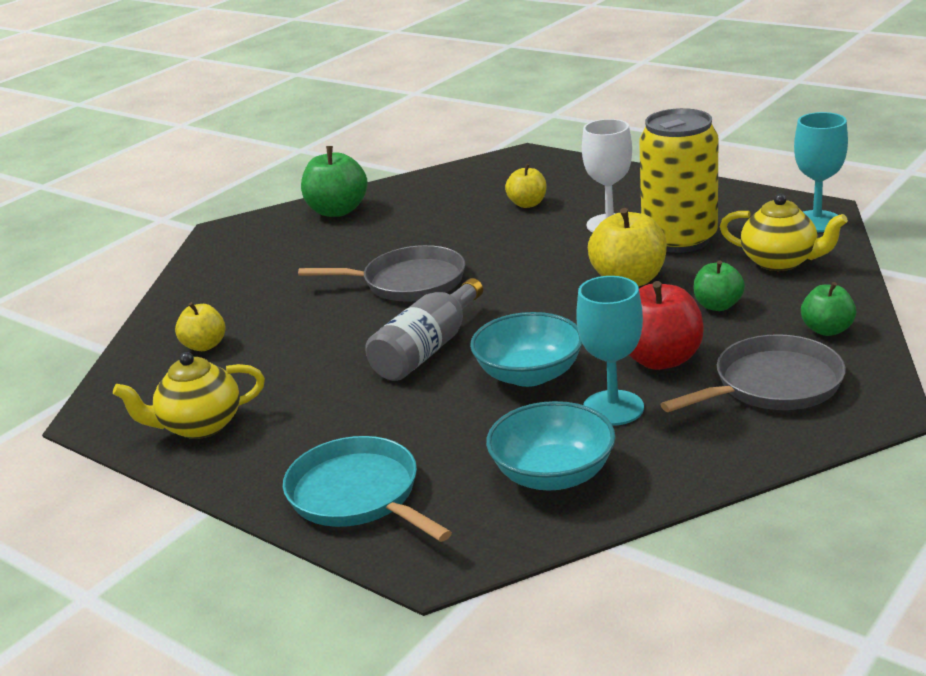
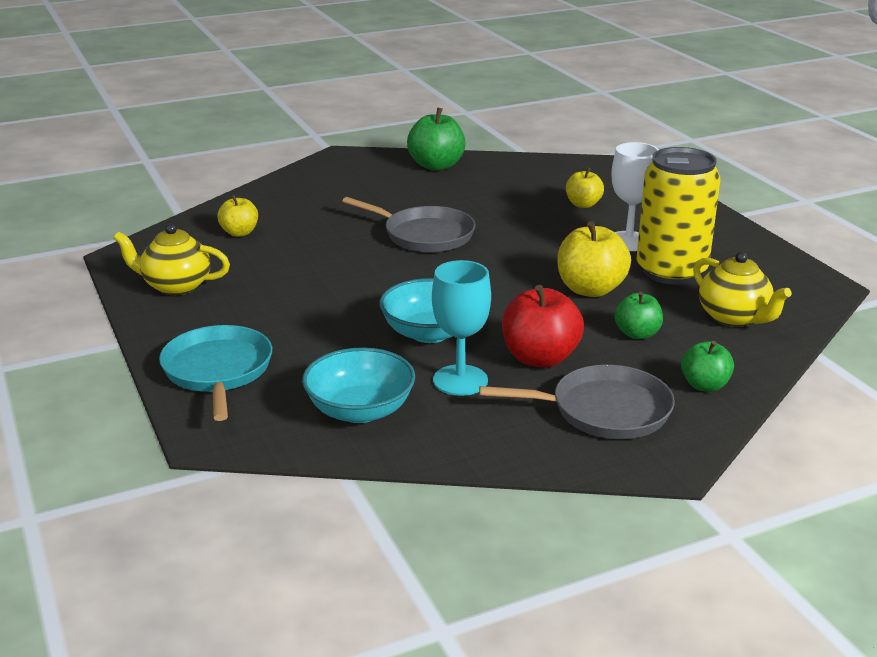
camera: 25 degrees right, 0 degrees up
(427, 349) = (380, 288): grey bottle -> none
(816, 221) = (809, 296): turquoise goblet -> none

